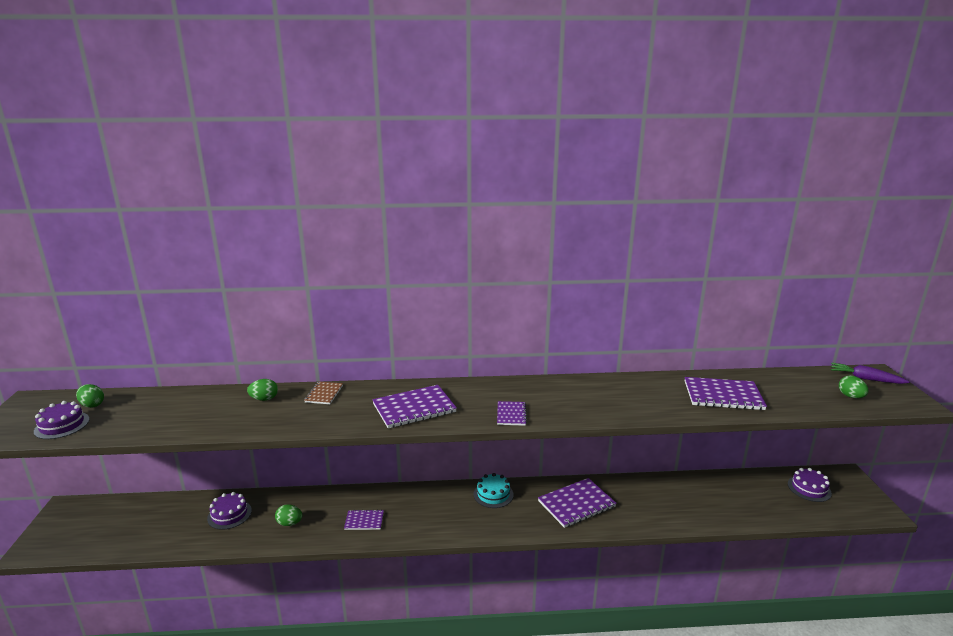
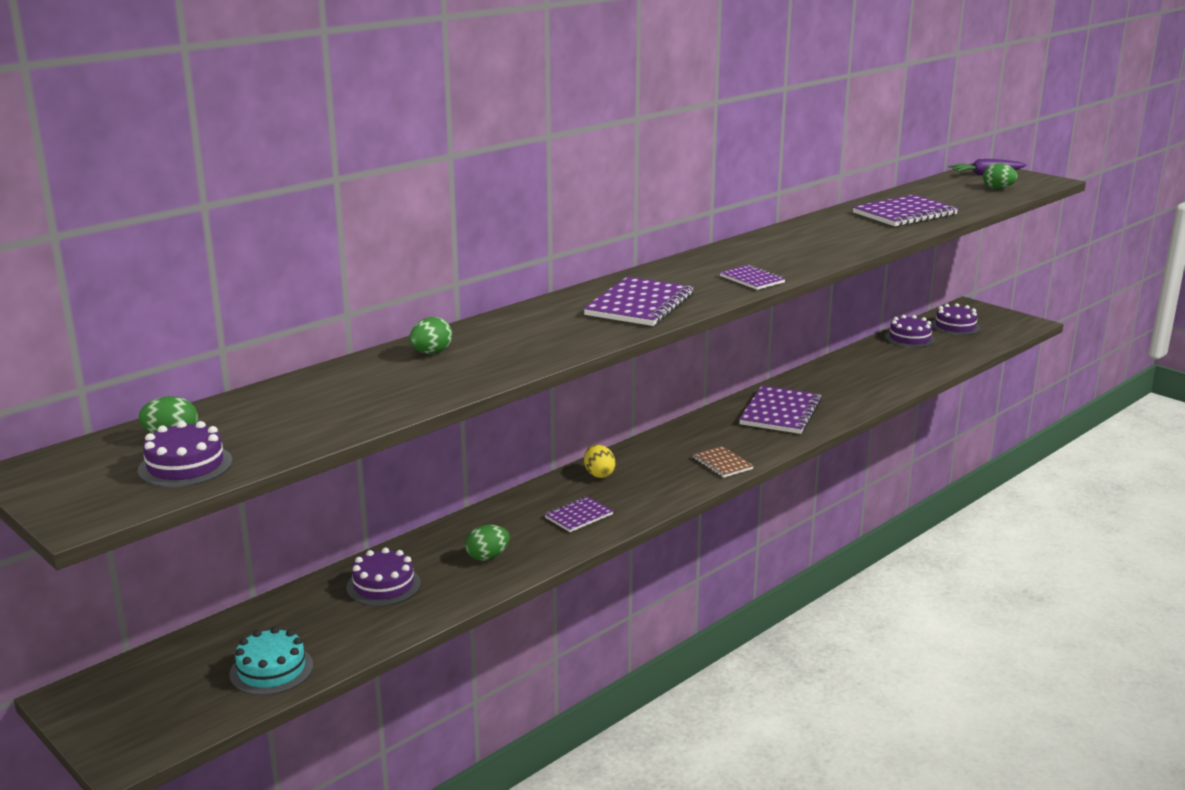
camera: 40 degrees left, 0 degrees up
(324, 394) = (499, 326): brown notebook -> brown notebook (722, 463)
(414, 497) = (599, 474): none -> yellow egg
(493, 494) = (683, 438): turquoise cake -> turquoise cake (271, 670)
(755, 484) = (909, 338): none -> purple cake

